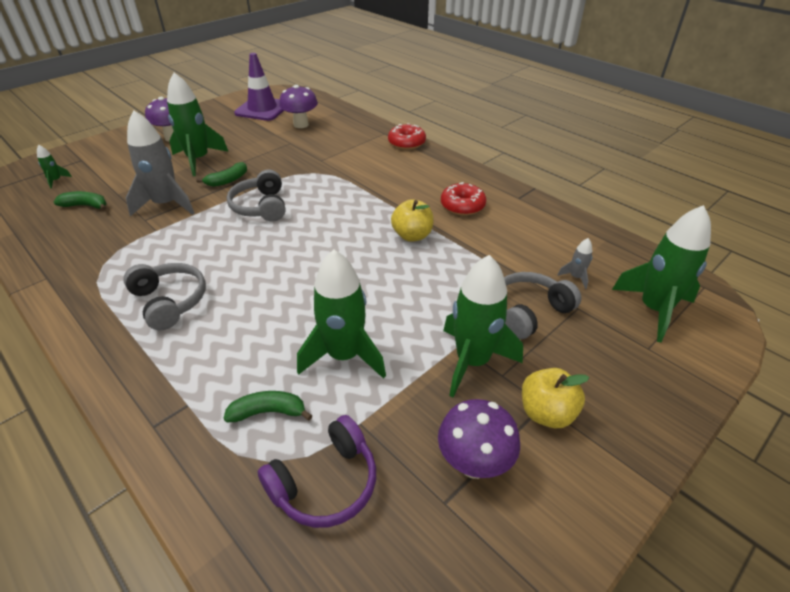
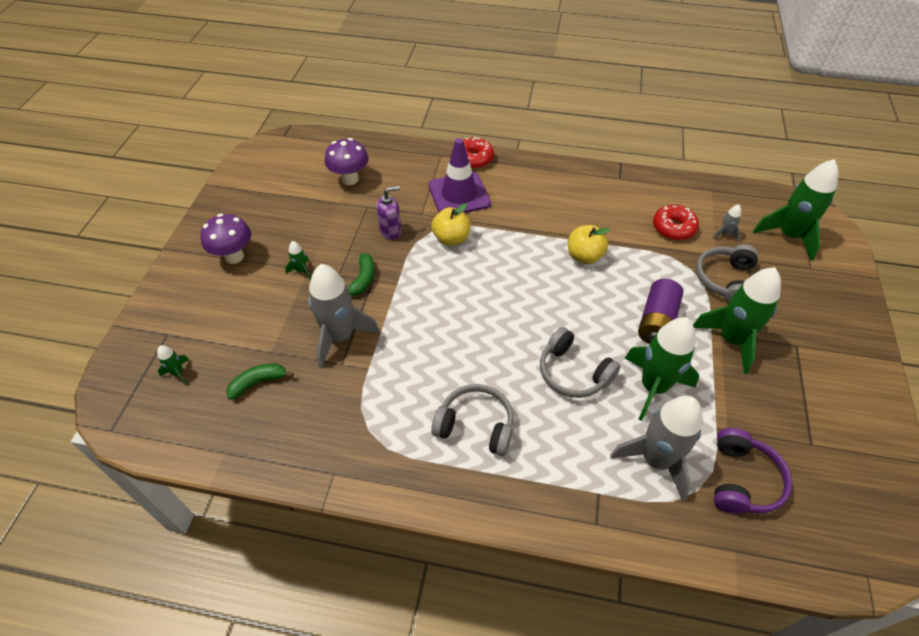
camera: 35 degrees left, 10 degrees up
(198, 160) = (301, 270): green rocket -> green rocket, size x0.43
(261, 206) = (431, 292): grey headphones -> grey headphones (573, 373)
(262, 109) = (284, 176): purple traffic cone -> purple traffic cone (459, 194)
(268, 412) = (656, 460): green banana -> grey rocket
(285, 162) = (391, 231): none -> purple soap dispenser
(415, 310) = (656, 321): none -> purple battery
(462, 206) = (589, 207): red donut -> red donut (673, 228)
(474, 464) = (801, 409): purple mushroom -> none
(546, 413) = (803, 350): yellow apple -> yellow apple (451, 238)

